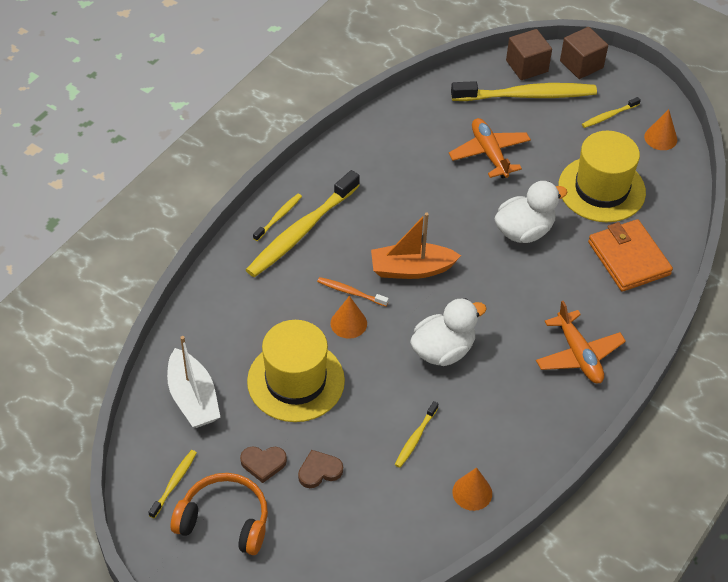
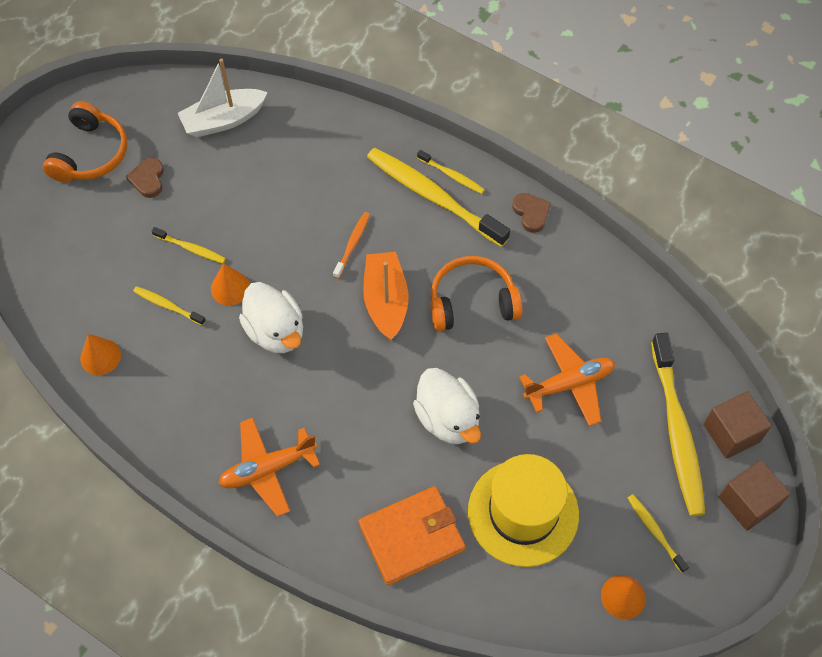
camera: 90 degrees right, 10 degrees up
(174, 483) = (133, 114): yellow toothbrush -> yellow toothbrush (191, 248)
(296, 381) = (240, 201): yellow hat -> none
(319, 471) = (136, 224): brown heart -> brown heart (531, 213)
(348, 323) = (312, 243): orange cone -> orange cone (230, 288)
(413, 210) = (472, 302): none -> orange headphones

